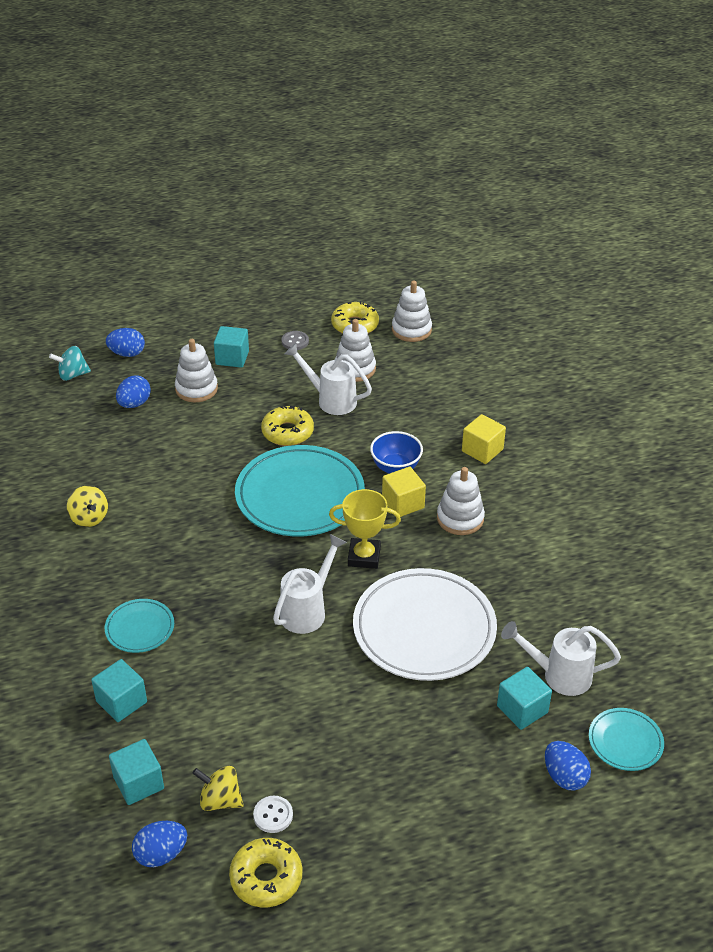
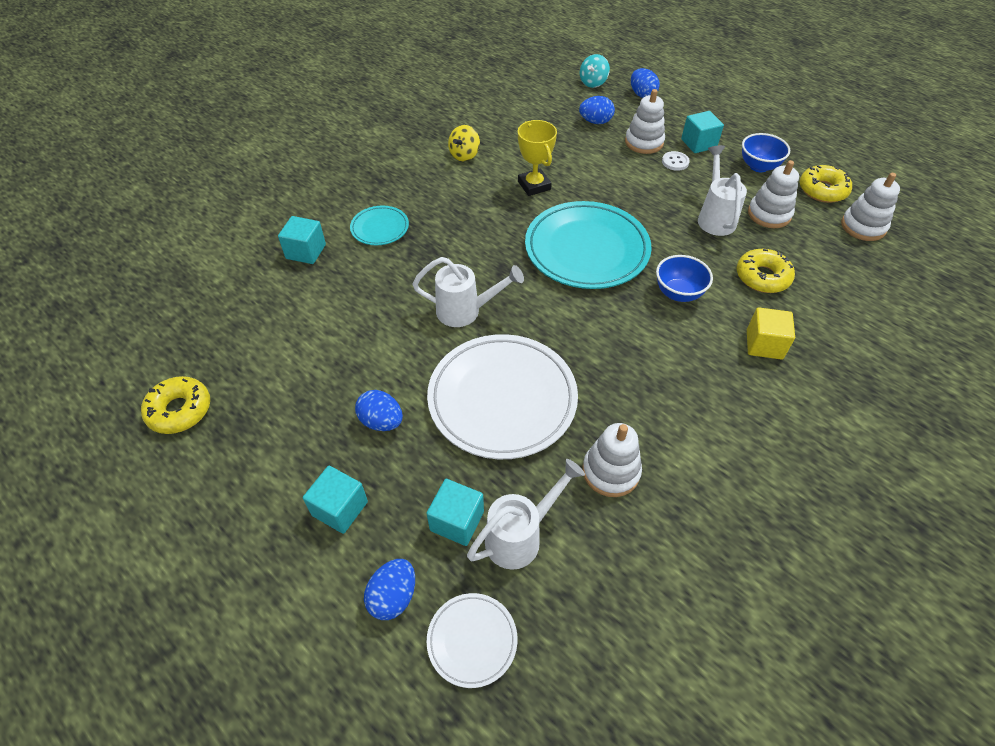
camera: 60 degrees right, 10 degrees up
(72, 375) = (593, 83): turquoise spinning top -> turquoise spinning top turned 105 degrees counterclockwise
(138, 783) = (237, 295): turquoise cube -> turquoise cube (340, 508)
(161, 854) = (178, 338): blue egg -> blue egg (381, 421)
(220, 800) = (242, 347): yellow spinning top -> none
(273, 815) = (242, 386): white button -> white button (675, 162)
(287, 432) = (650, 210): yellow donut -> yellow donut (762, 277)
(295, 341) = (758, 166): grey button -> blue bowl
(364, 556) = (553, 320): yellow trophy -> yellow trophy (534, 185)
(403, 503) = (639, 317): yellow cube -> none
(460, 518) = (659, 366): white stacking toy -> white stacking toy (611, 471)
(558, 675) = (521, 536): white watering can -> white watering can turned 75 degrees clockwise
(625, 742) = (472, 640): turquoise plate -> white plate

